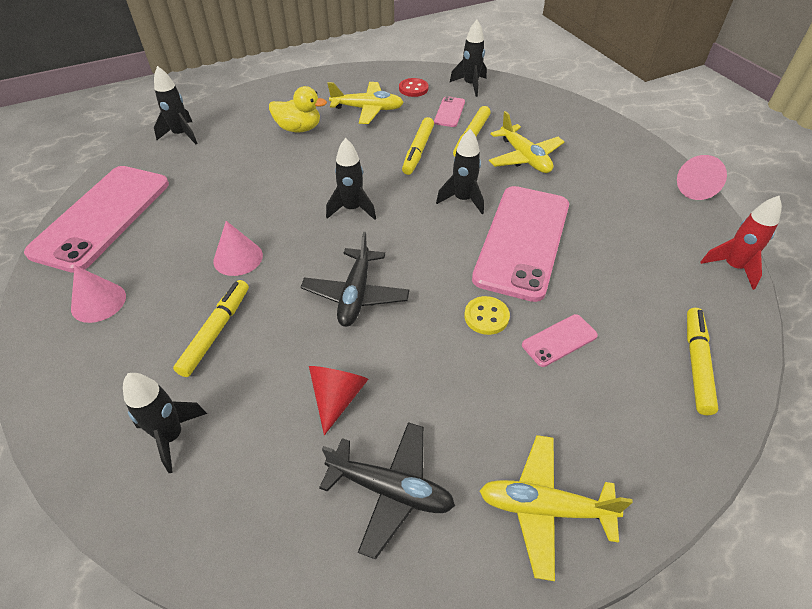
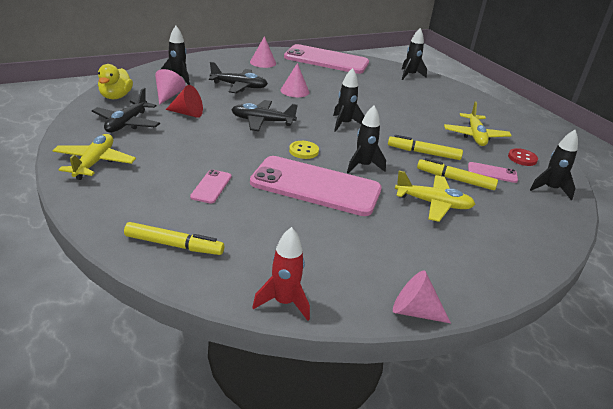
camera: 85 degrees right, 15 degrees down
(216, 331) = (239, 86): yellow marker -> black plane
(260, 440) = (168, 95): none -> pink cone
(299, 129) = (434, 109): yellow duck -> yellow duck (116, 96)
(486, 317) = (238, 162): yellow button -> yellow button (303, 151)
(524, 158) = (433, 204): yellow plane -> yellow plane turned 135 degrees counterclockwise
(559, 340) = (211, 186): pink phone -> pink phone turned 45 degrees clockwise

